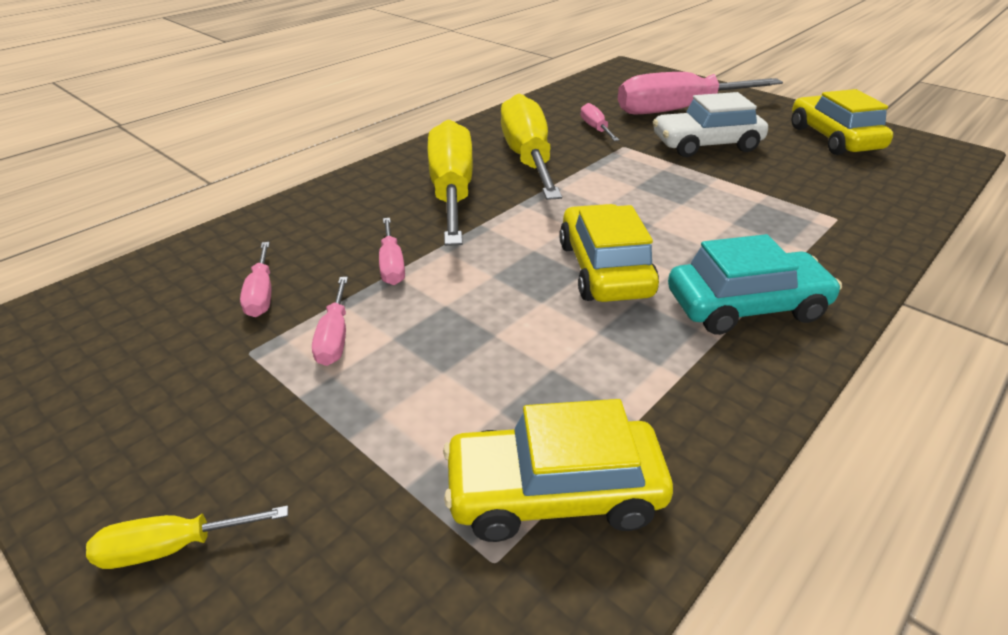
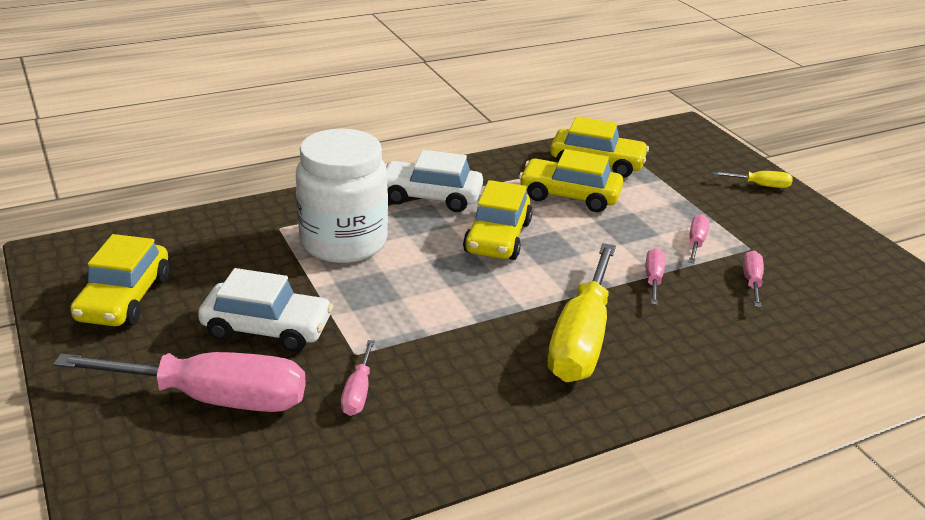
camera: 160 degrees left, 5 degrees down
(528, 158) = (478, 364): yellow screwdriver -> none
(558, 374) = (569, 196): none -> yellow car
(746, 306) = (430, 197): turquoise car -> white car
(754, 219) = (343, 242): none -> white jar

